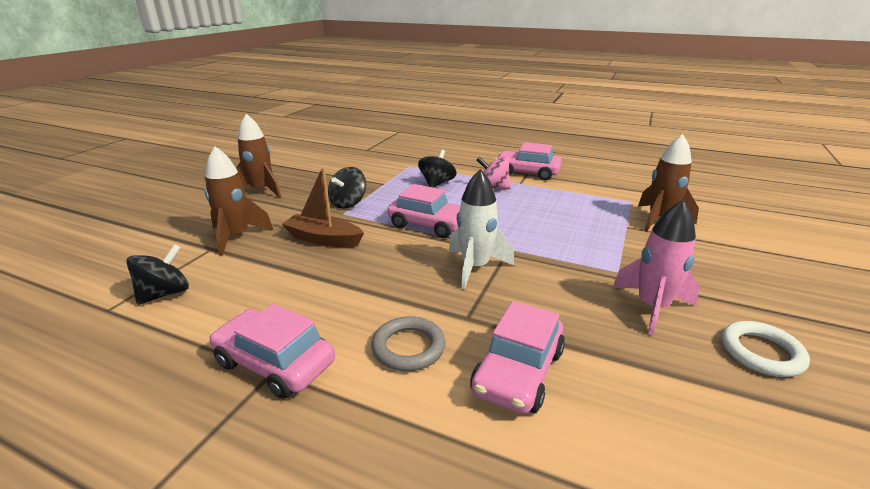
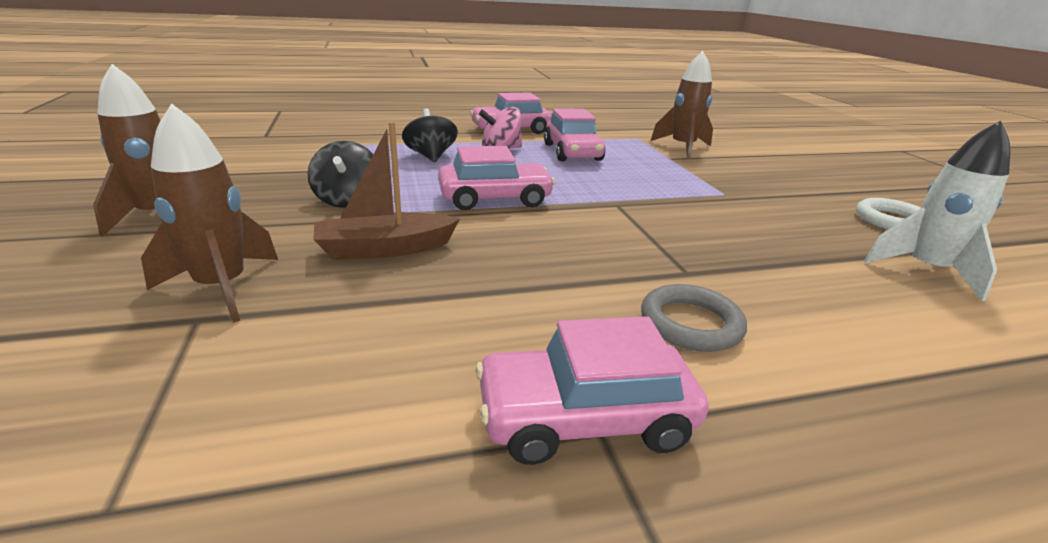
camera: 40 degrees left, 0 degrees up
(165, 294) = (216, 420): black spinning top -> none
(475, 267) = (614, 225): white rocket -> white rocket (926, 270)
(518, 372) = (806, 300): pink car -> pink car (572, 152)
(652, 308) = (791, 213): pink rocket -> none

